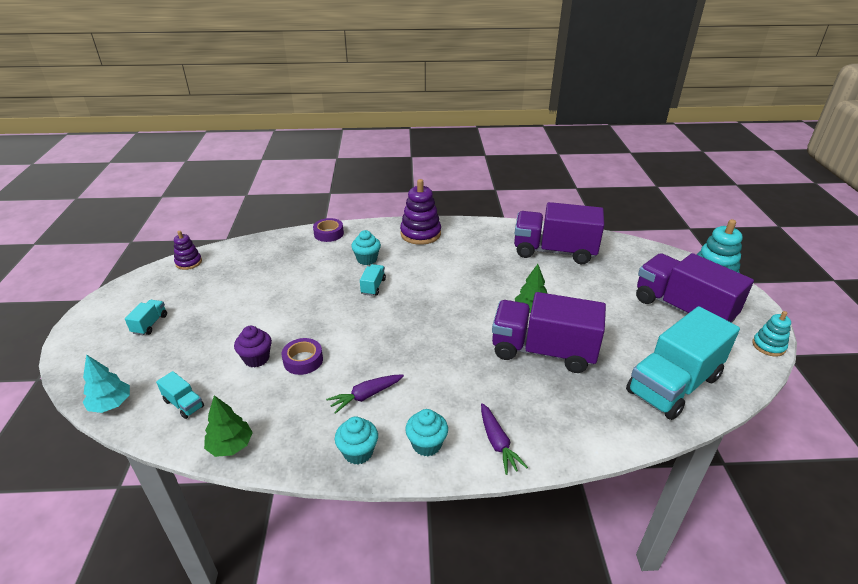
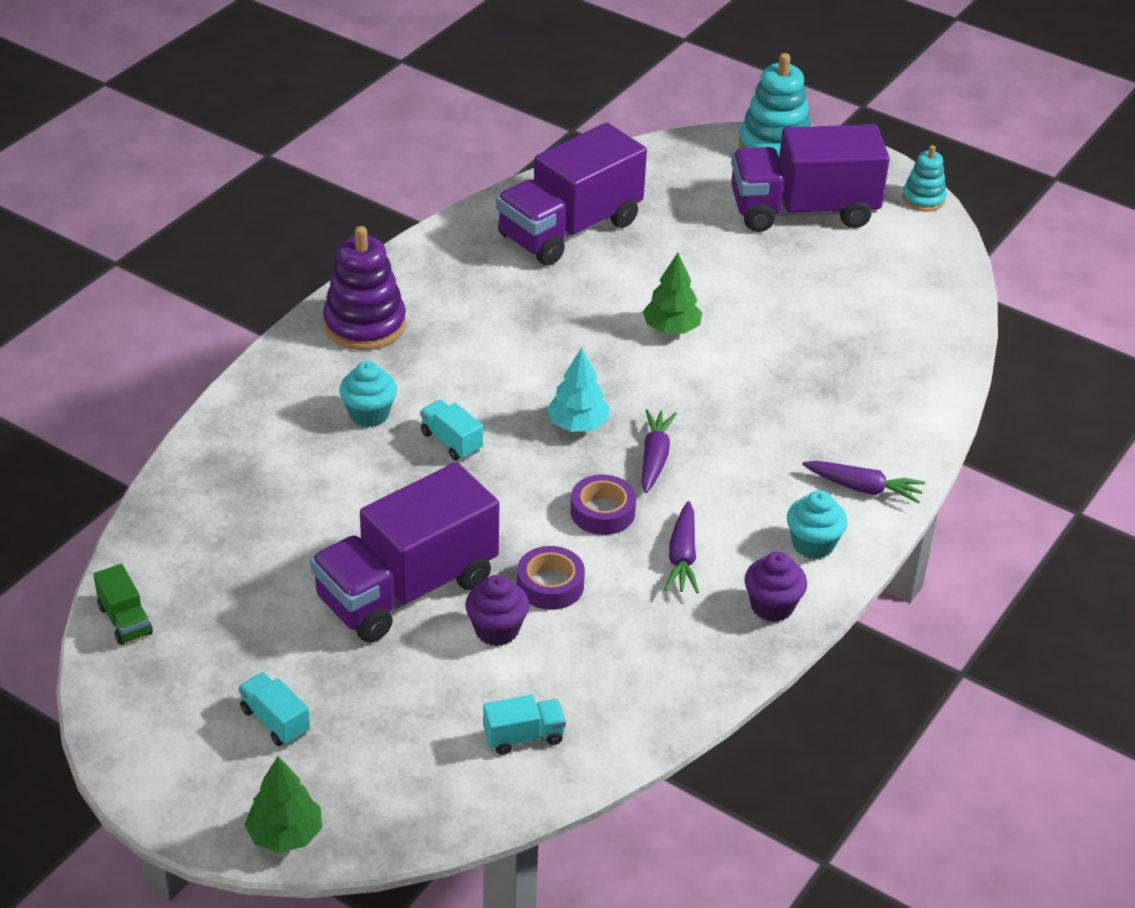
camera: 55 degrees left, 5 degrees up
(111, 404) = (446, 815): turquoise tree -> turquoise tree (578, 425)
(188, 262) = (125, 620): purple stacking toy -> green truck
(231, 446) = (654, 715): green tree -> green tree (285, 834)
(328, 234) = (237, 420): purple tape -> purple tape (602, 512)
(358, 452) = (772, 606): turquoise cupcake -> purple cupcake
(431, 350) = (654, 457): none -> purple carrot
(543, 351) = (757, 366): purple truck -> purple truck (407, 589)
(673, 385) = (908, 307): turquoise truck -> none

